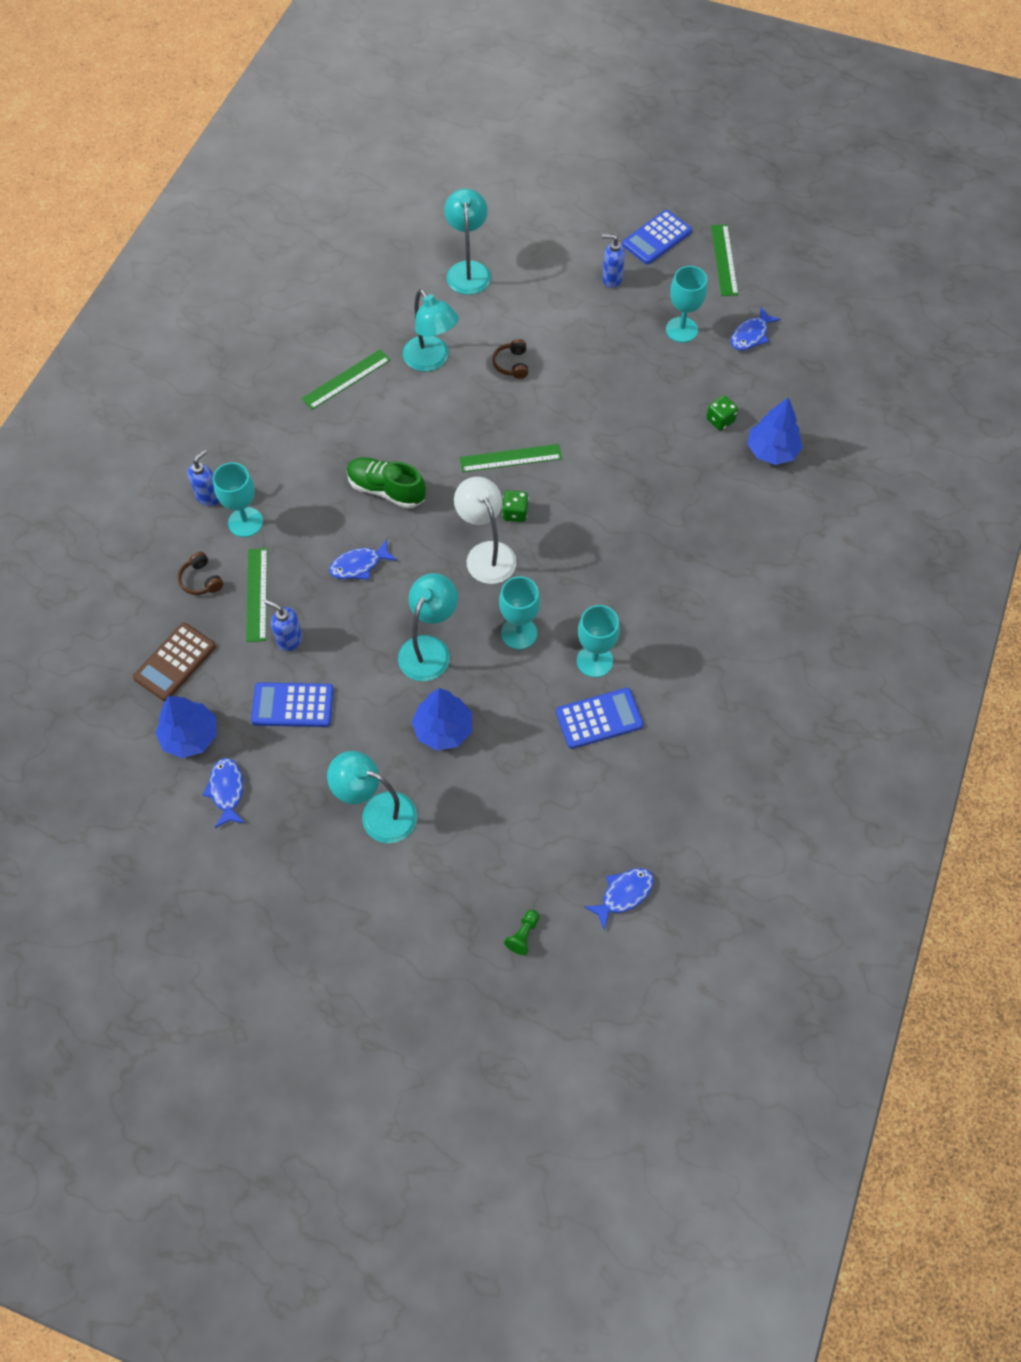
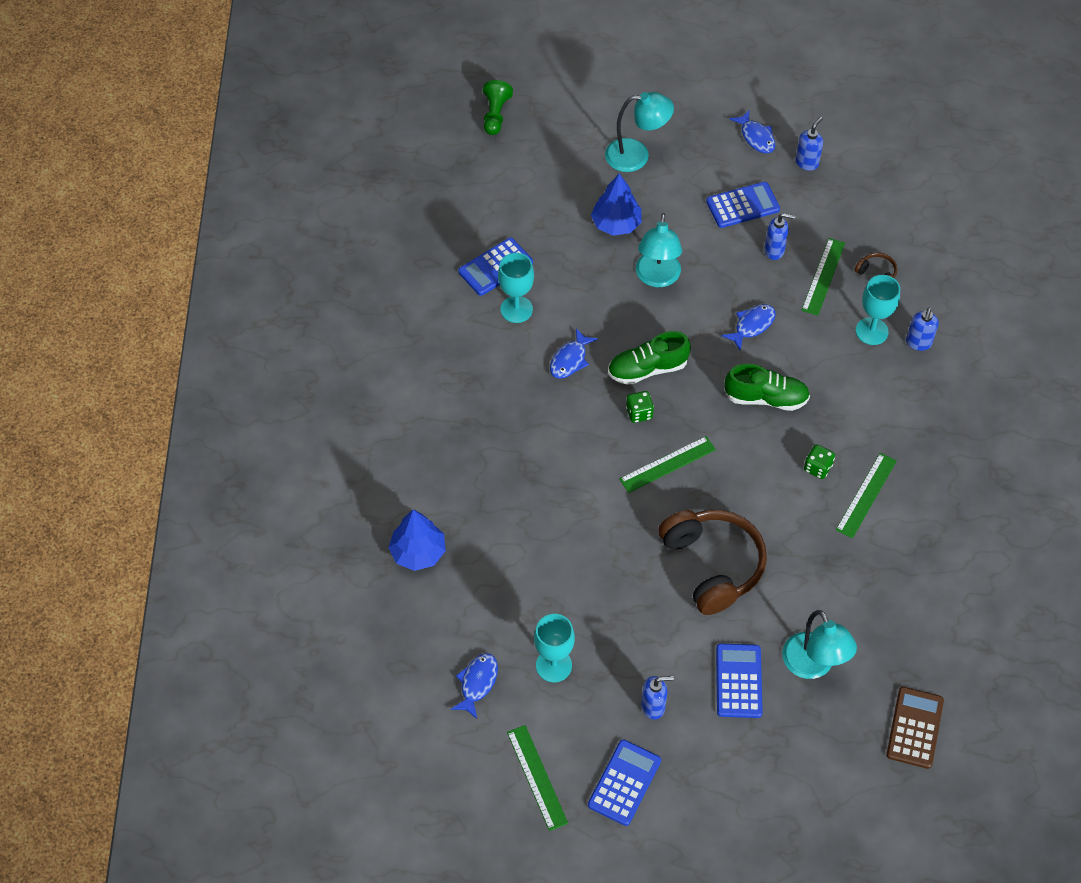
camera: 160 degrees right, 5 degrees down
(175, 662) = (854, 208): brown calculator -> brown calculator (915, 728)
(190, 736) = (807, 162): blue tree -> blue soap dispenser
(257, 594) = (823, 276): green ruler -> green ruler turned 45 degrees clockwise
(431, 360) = (794, 543): turquoise lamp -> none
(486, 554) = (647, 369): white lamp -> green shoe
(512, 364) = (712, 565): brown headphones -> brown headphones, size x2.42
(519, 633) = (589, 312): turquoise goblet -> none
(523, 935) = (495, 115): green pawn -> green pawn, size x1.59
(534, 277) = (738, 681): none -> blue calculator
(623, 894) = (432, 158): blue fish -> blue fish (570, 360)
(720, 420) = (479, 569): green dice -> green dice (817, 468)

